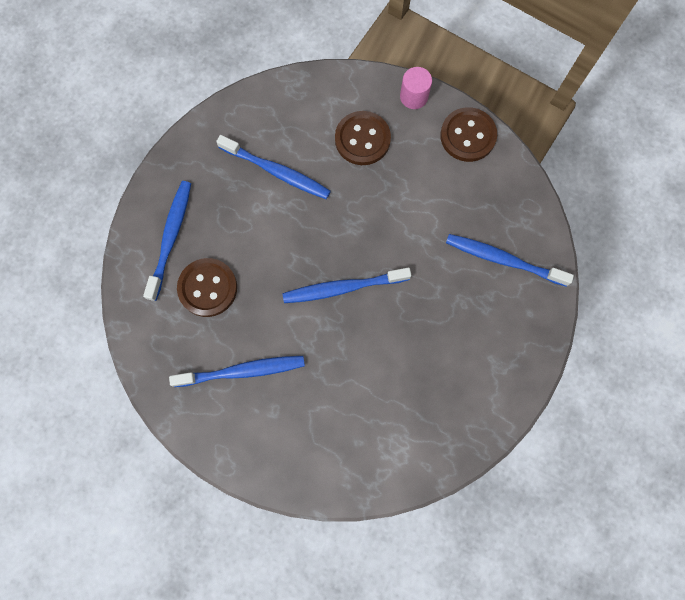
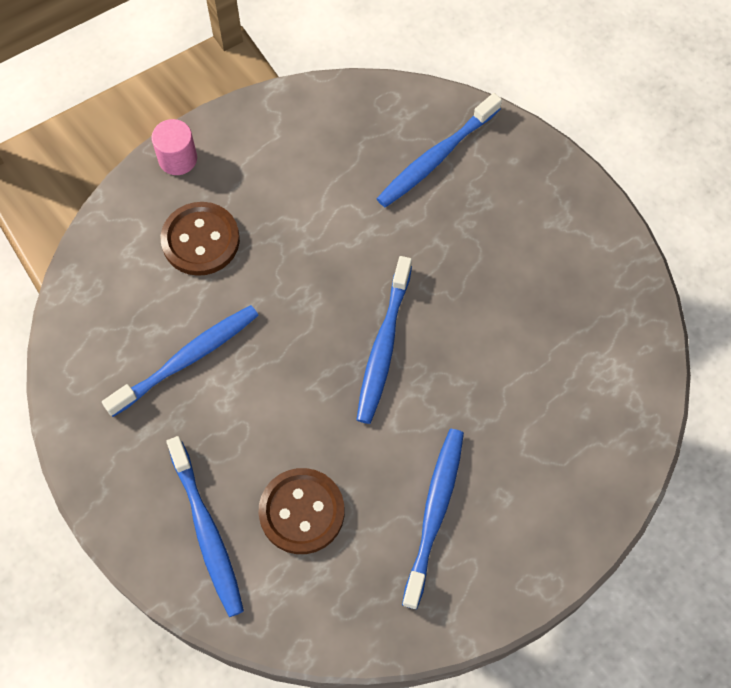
camera: 65 degrees left, 10 degrees down
(171, 238) = (207, 532): blue toothbrush -> blue toothbrush turned 150 degrees counterclockwise
(468, 136) = (262, 124): brown button -> none

